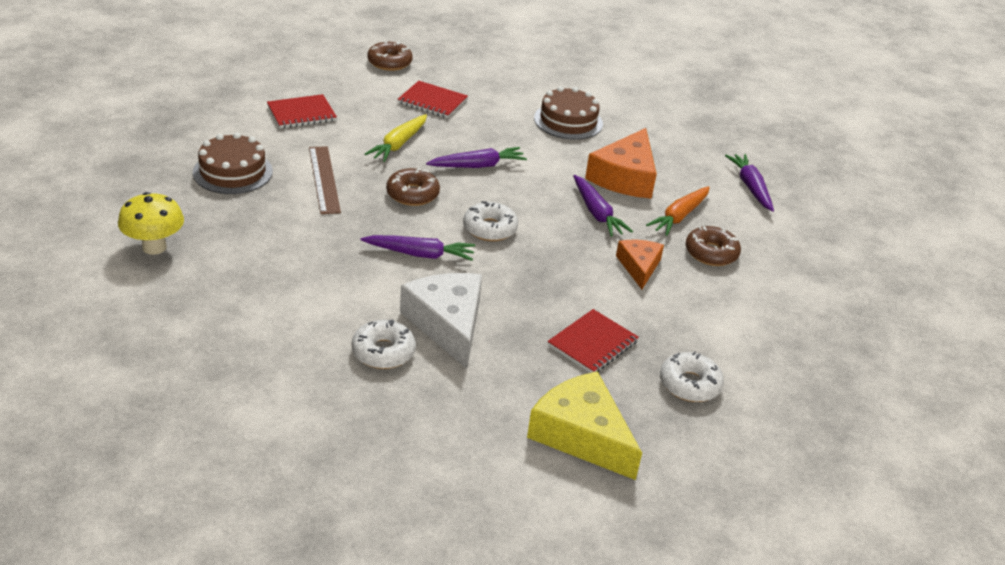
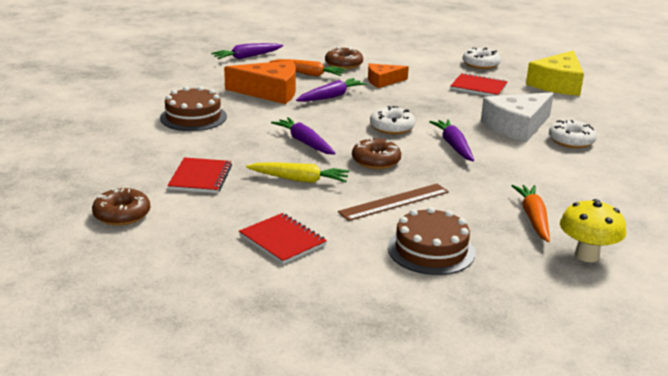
camera: 105 degrees left, 10 degrees down
(236, 244) = (533, 218): none -> orange carrot

